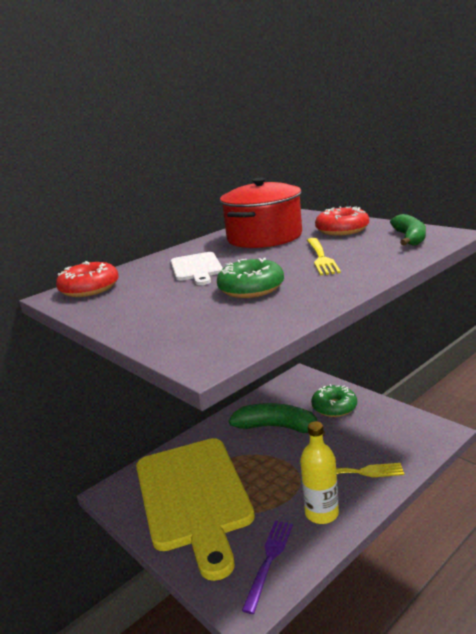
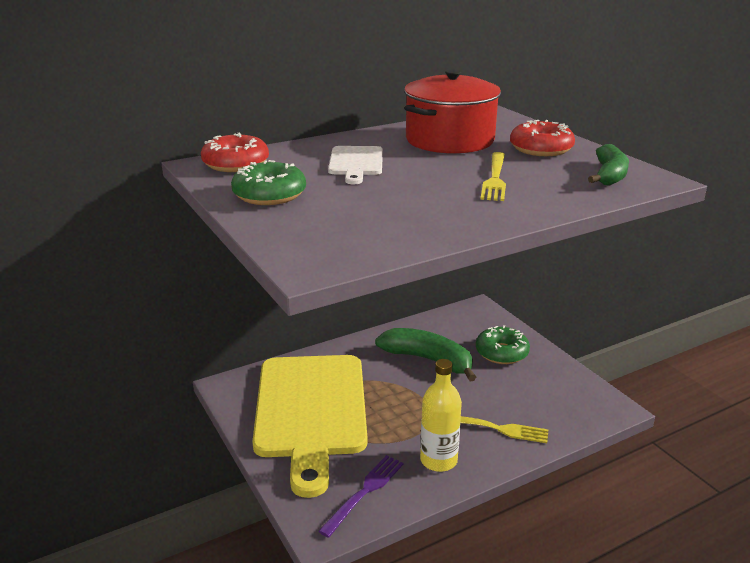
camera: 10 degrees right, 5 degrees up
(251, 289) = (399, 199): green donut -> green donut (269, 195)

